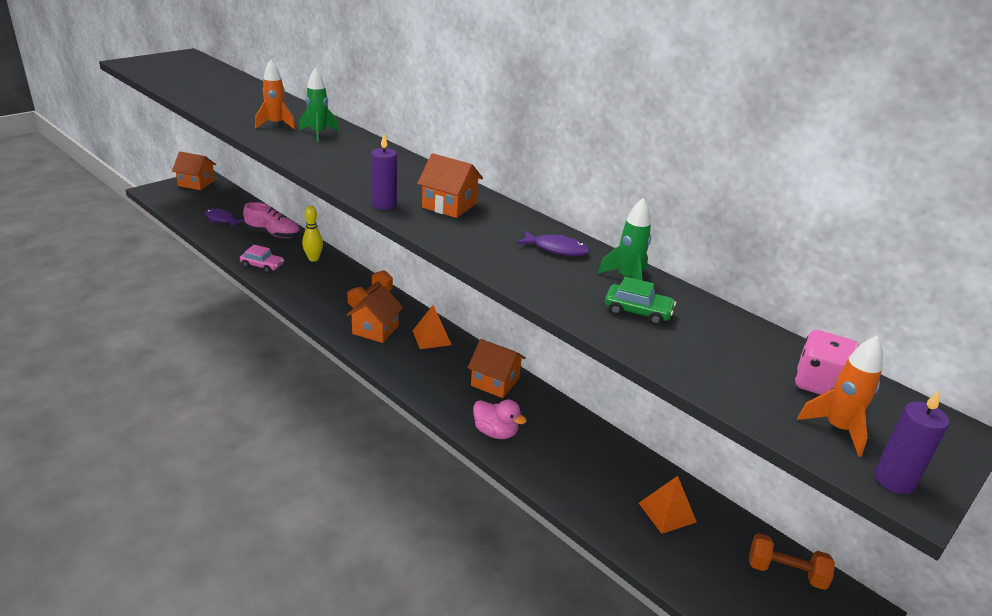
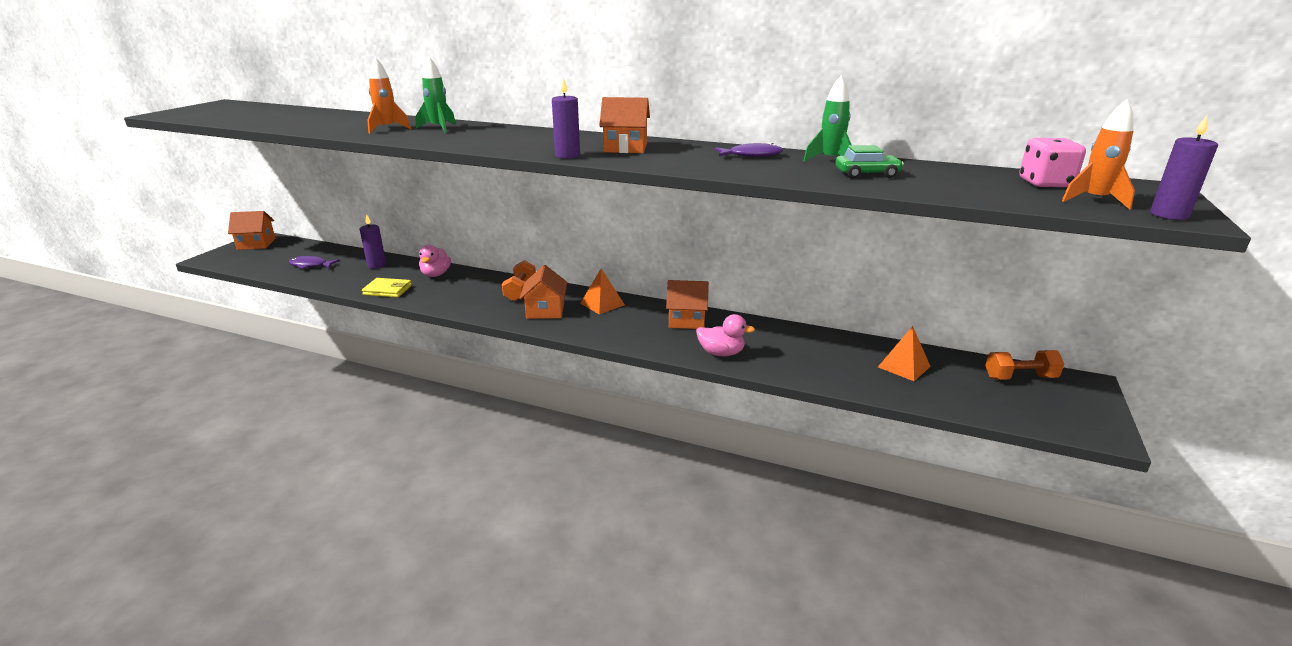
camera: 20 degrees left, 5 degrees down
(262, 266) = (387, 290): pink car -> yellow wallet
(273, 234) = (376, 265): pink shoe -> purple candle
(313, 259) = (436, 274): yellow bowling pin -> pink duck

